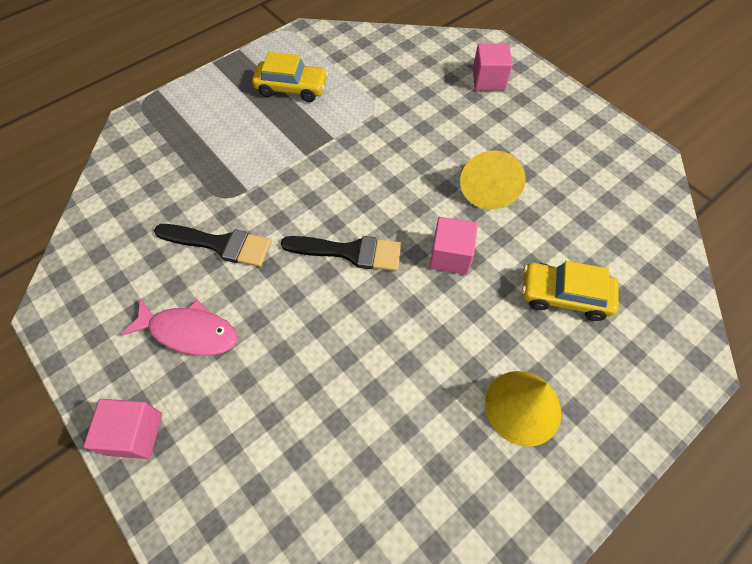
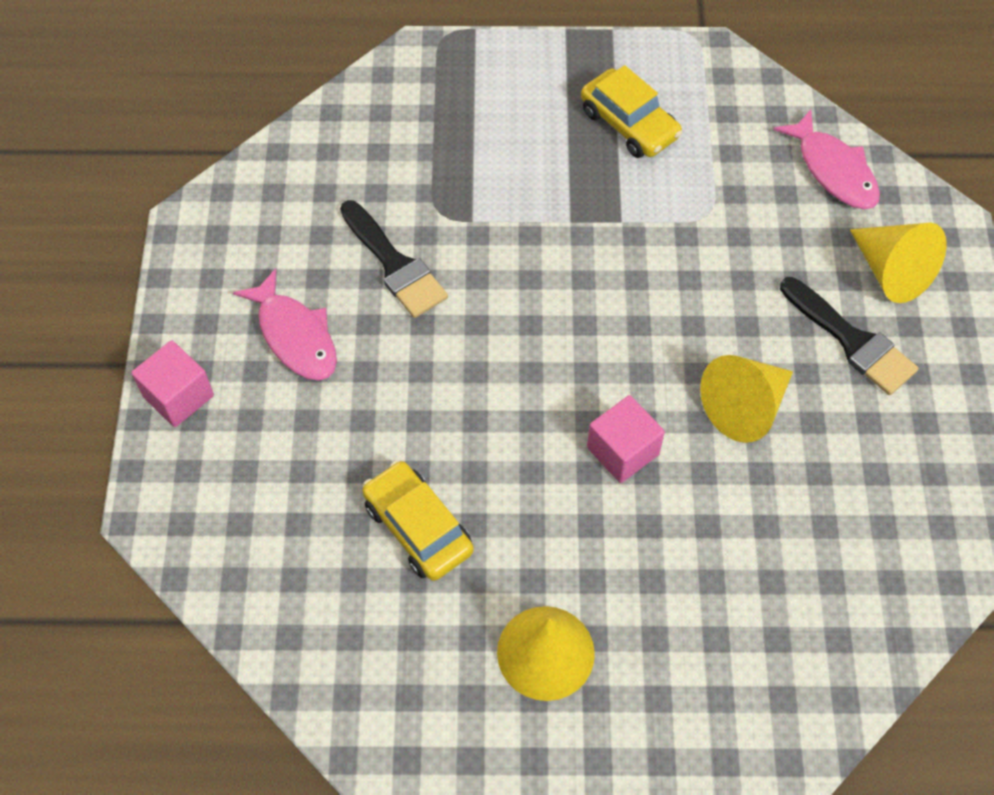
camera: 40 degrees right, 0 degrees up
(350, 252) = (518, 368): black brush -> black brush (851, 341)
(415, 51) = (833, 170): none -> pink fish
(488, 80) = (891, 272): pink cube -> yellow cone
(564, 296) = (706, 586): yellow car -> yellow car (418, 527)

